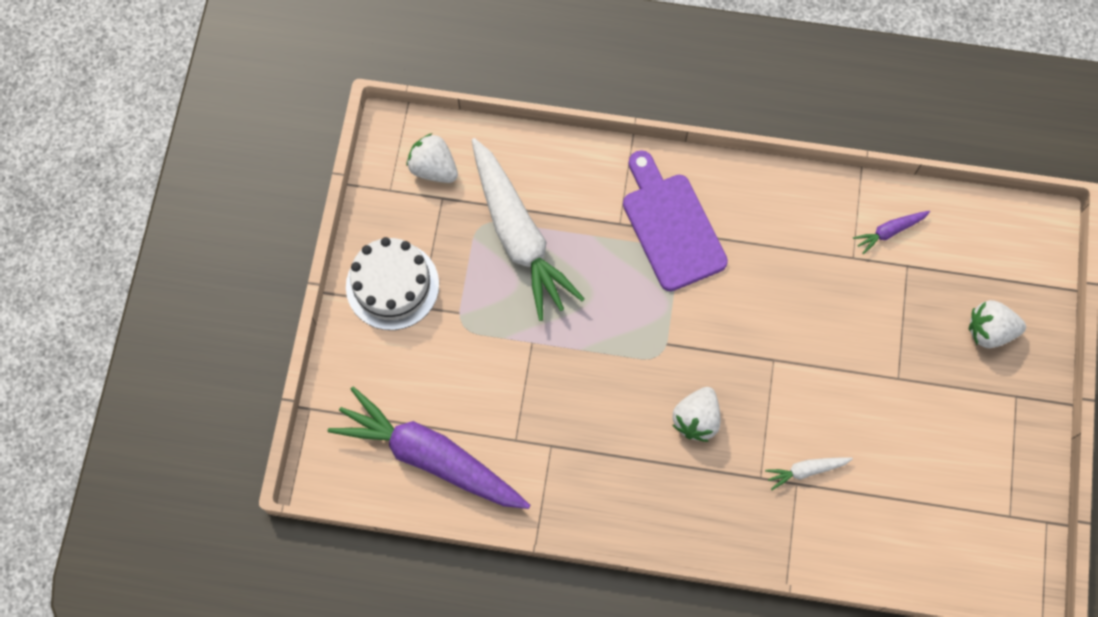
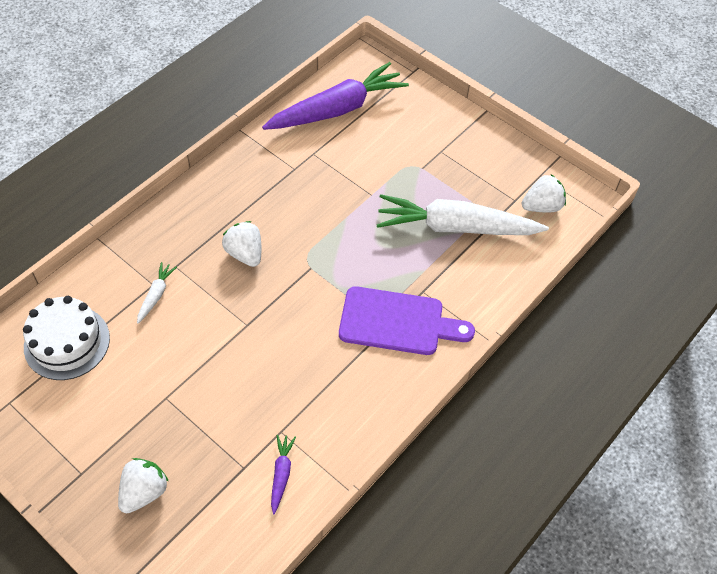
camera: 120 degrees right, 15 degrees down
(392, 285) = (467, 144): white cake -> white cake (67, 342)

